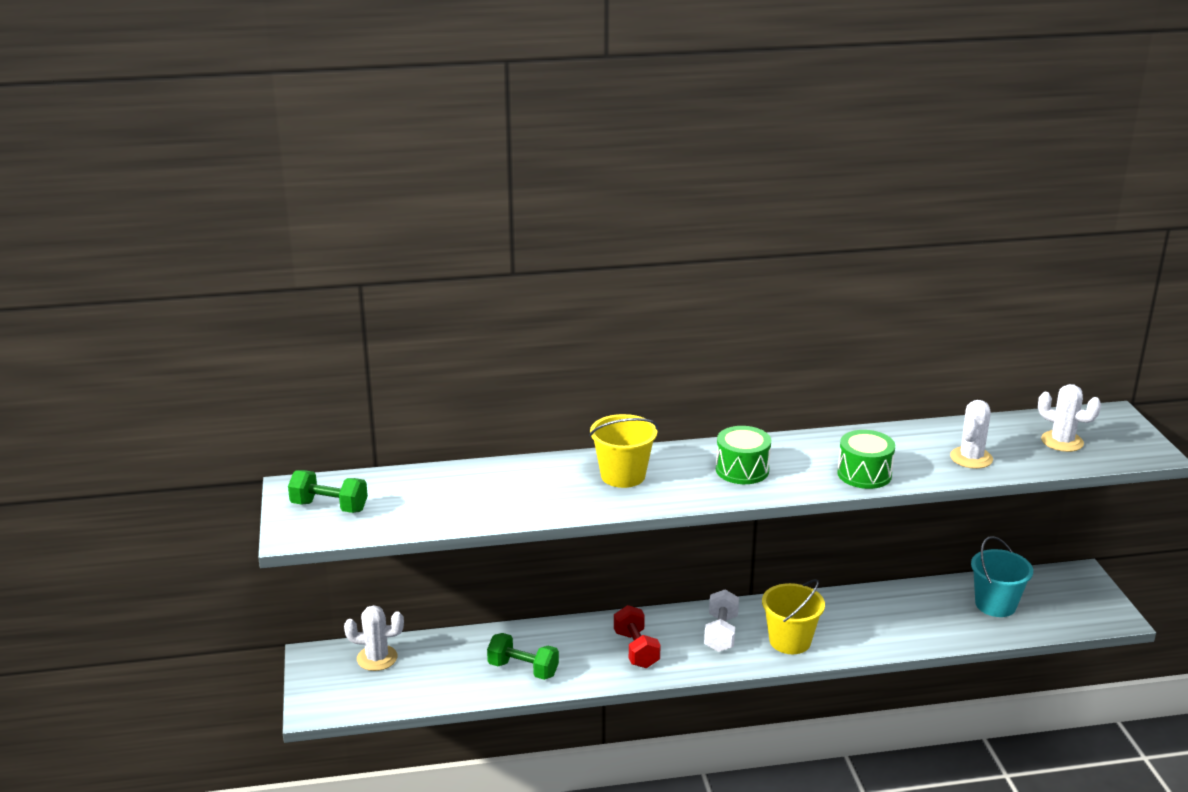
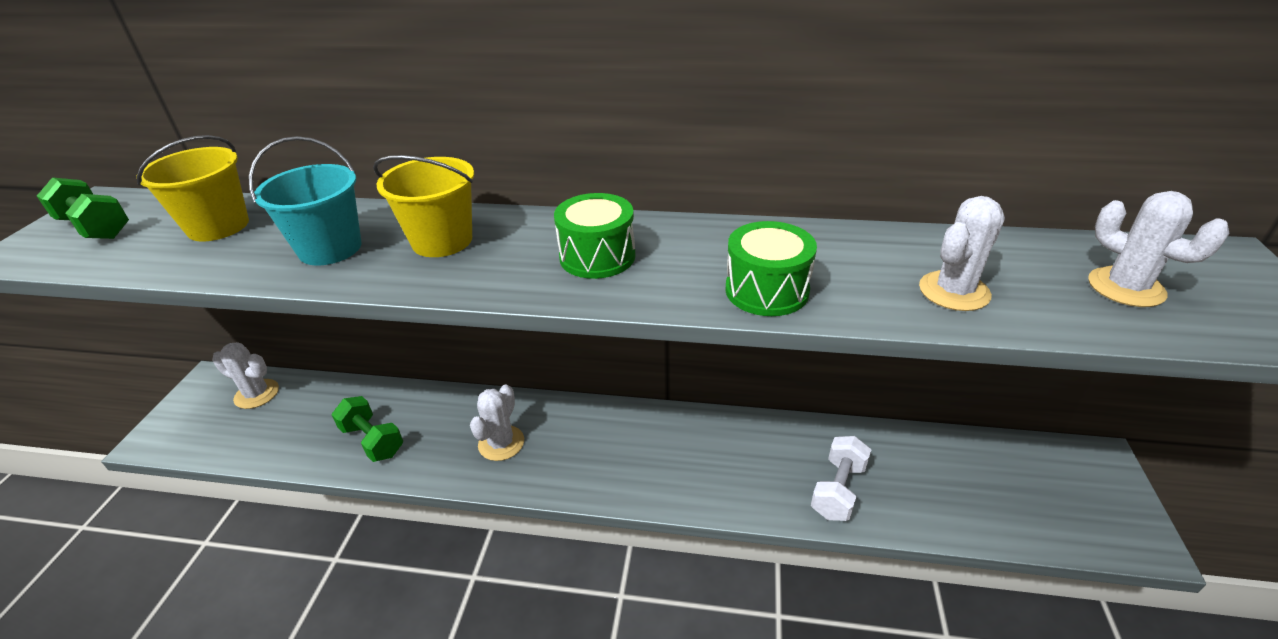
camera: 20 degrees right, 10 degrees up
(636, 649) = (501, 443): red dumbbell -> white cactus
(721, 633) = (604, 443): white dumbbell -> white dumbbell (838, 490)
(790, 641) = (677, 473): yellow bucket -> yellow bucket (218, 226)
(995, 605) = (964, 480): turquoise bucket -> turquoise bucket (330, 248)

